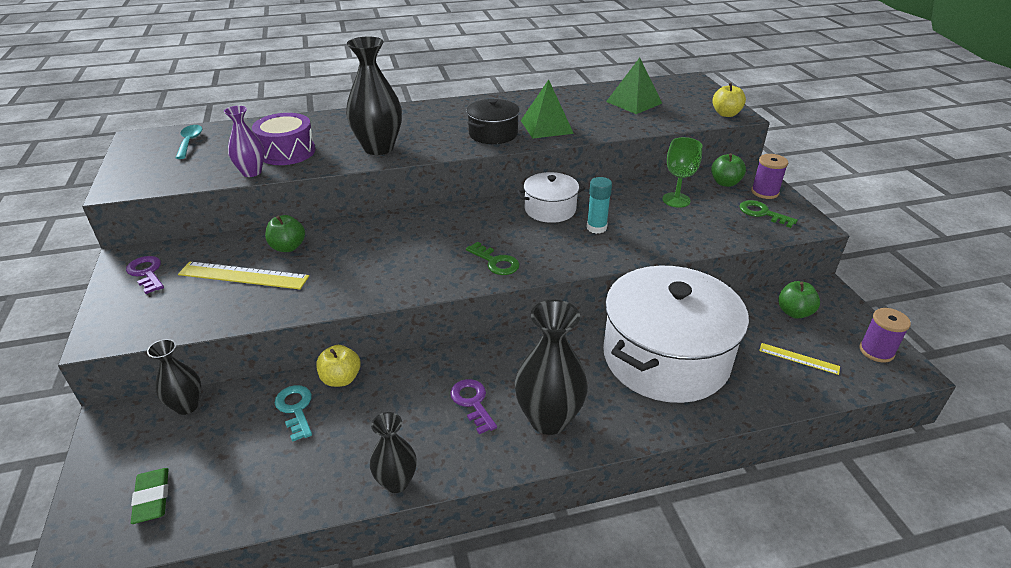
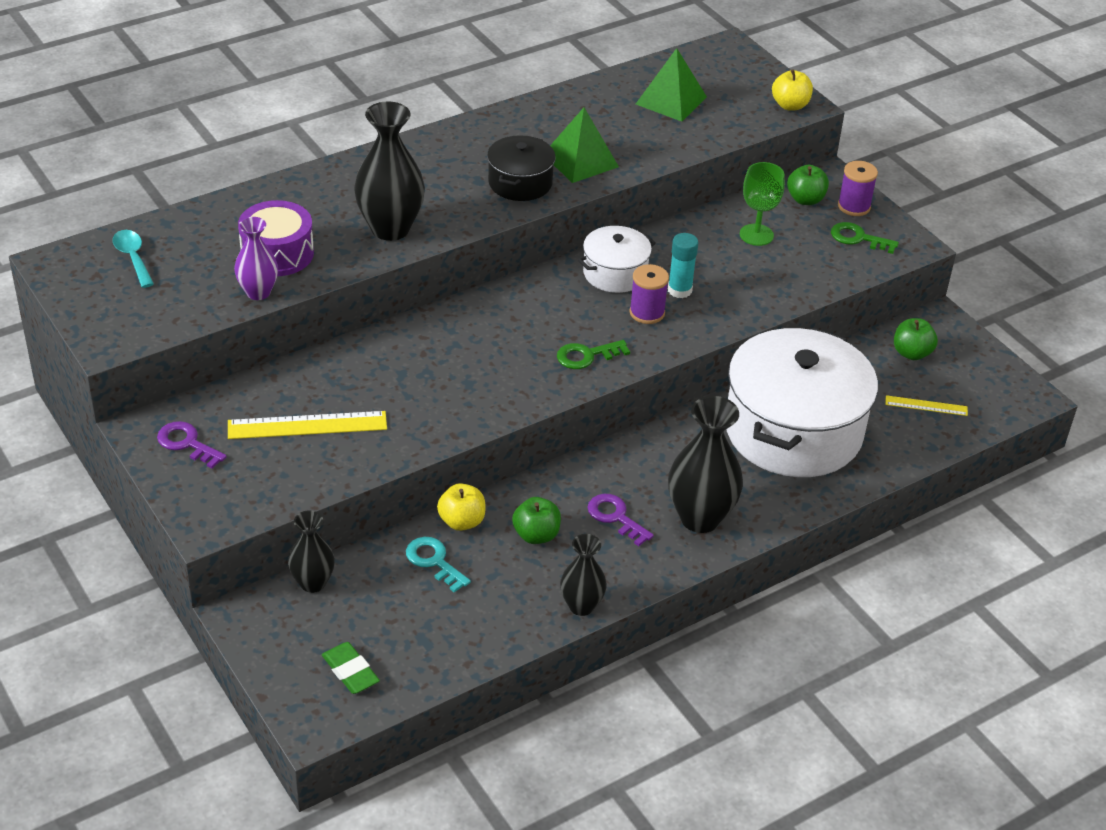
camera: 20 degrees left, 5 degrees up
(288, 247) = (332, 380): green apple -> green apple (536, 535)
(495, 262) = (587, 356): green key -> green key turned 135 degrees clockwise
(876, 351) = (1000, 383): purple spool -> purple spool (647, 313)

